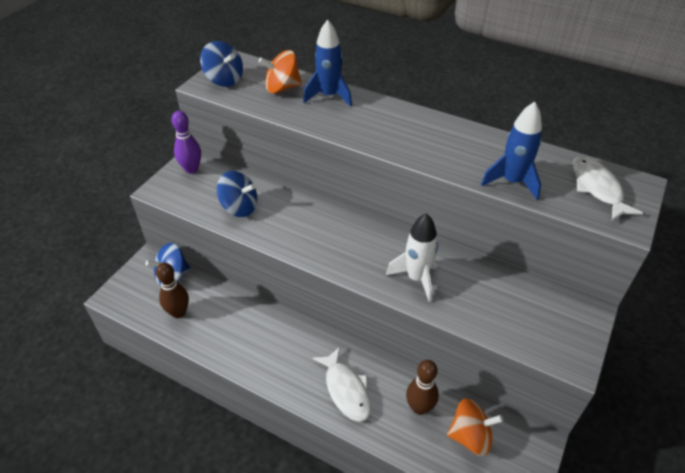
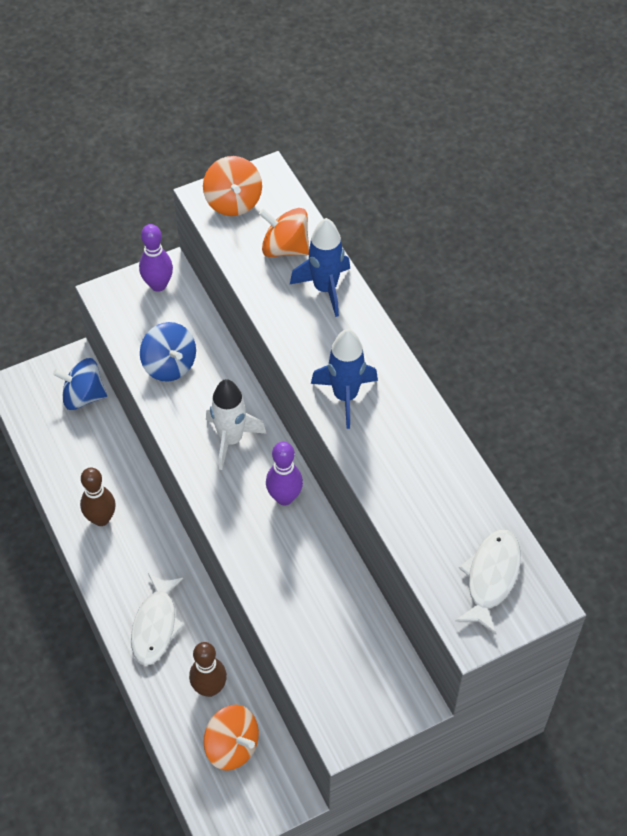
camera: 35 degrees right, 10 degrees up
(178, 312) = (62, 442): brown bowling pin -> brown bowling pin (101, 519)
(224, 80) = (233, 202): blue spinning top -> orange spinning top
(388, 241) = (284, 497): none -> purple bowling pin
(416, 278) = (275, 556): white rocket -> white rocket (231, 440)
(512, 182) = (408, 516): blue rocket -> blue rocket (345, 396)

